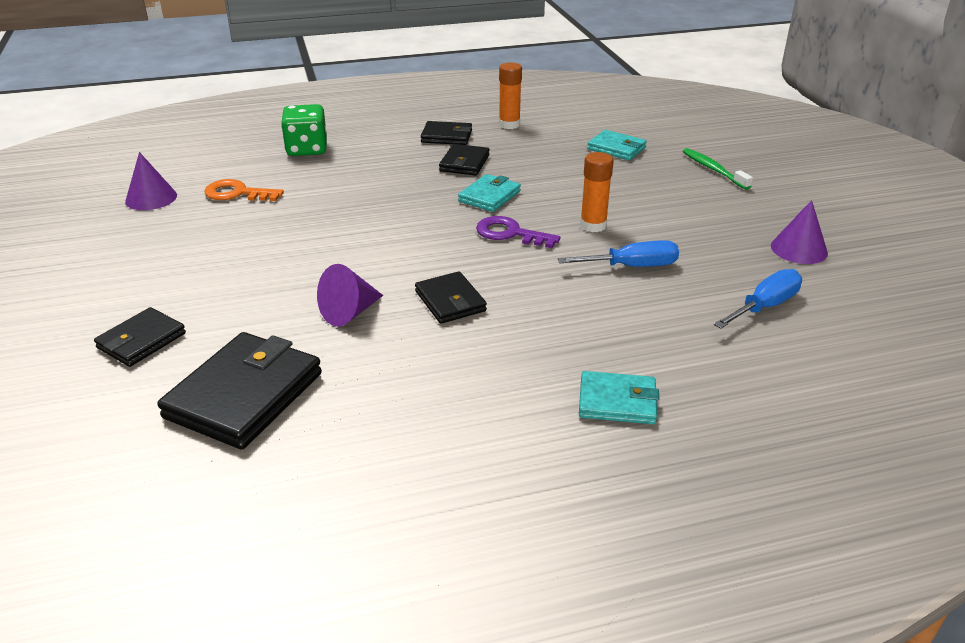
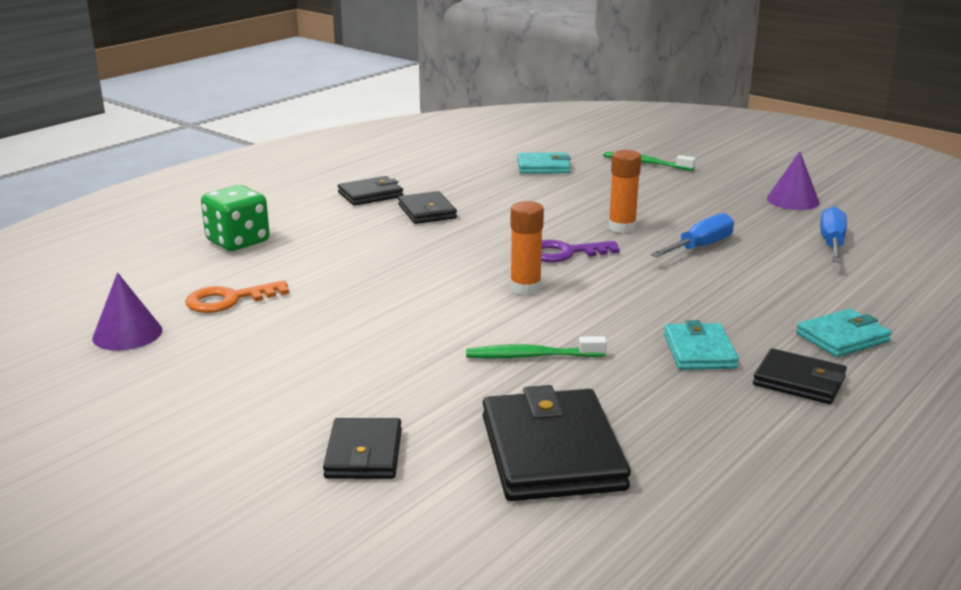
camera: 35 degrees left, 10 degrees down
(350, 312) = (531, 356): purple cone -> green toothbrush
(450, 301) = (603, 317): black wallet -> black wallet (799, 381)
(489, 196) = (497, 231): turquoise wallet -> turquoise wallet (699, 351)
(509, 124) = (415, 171): orange glue stick -> orange glue stick (525, 288)

